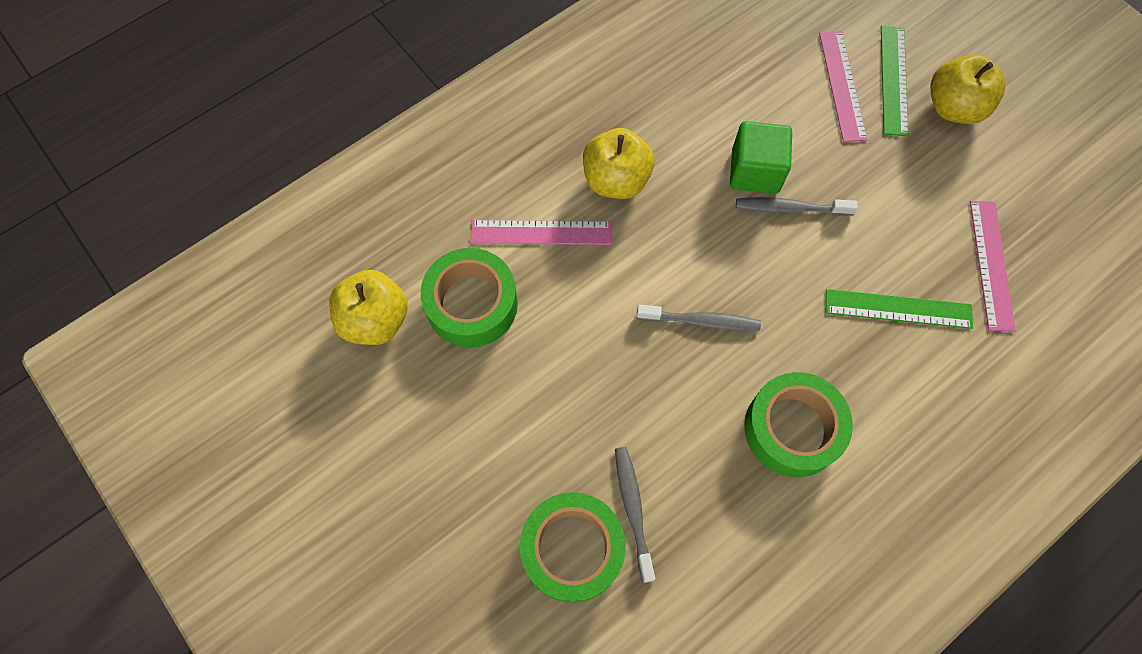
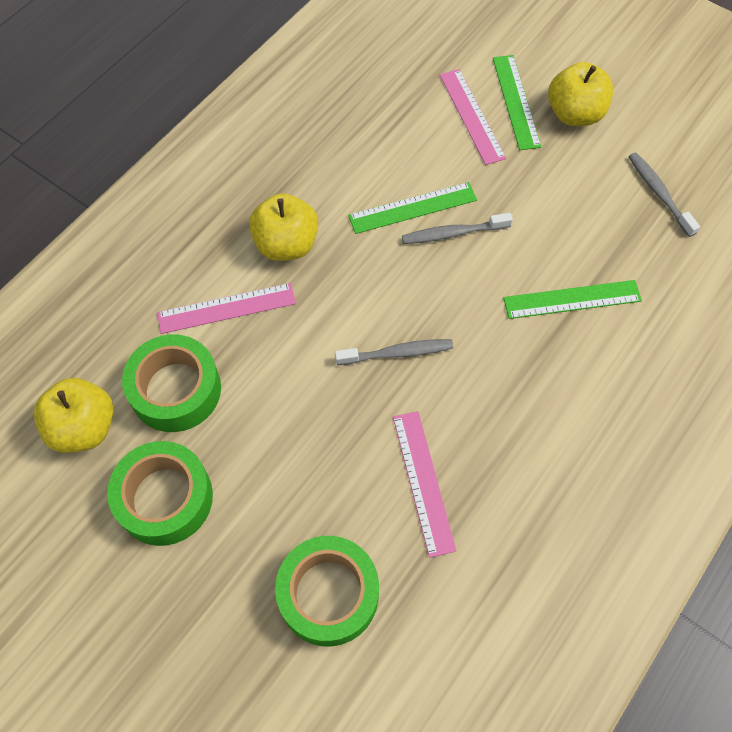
camera: 15 degrees left, 5 degrees down
(633, 509) = (377, 541): grey toothbrush -> grey toothbrush (659, 193)
(755, 171) = (413, 208): green cube -> green ruler
(792, 429) = (505, 430): green tape -> green tape (165, 498)
(991, 264) = (643, 241): pink ruler -> pink ruler (423, 482)

